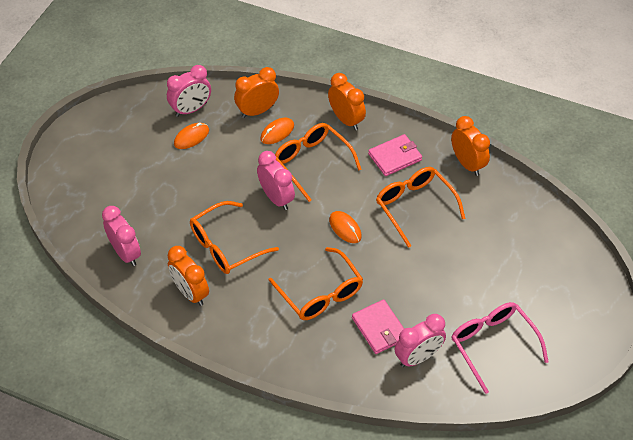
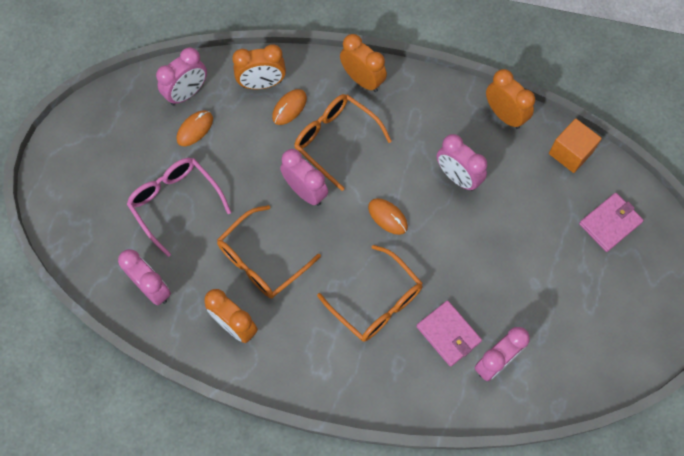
camera: 10 degrees left, 15 degrees up
(257, 111) = (262, 84): orange clock -> orange clock turned 150 degrees counterclockwise
(394, 157) = (424, 119): pink wallet -> pink wallet (610, 223)
(414, 206) = (457, 177): orange glasses -> pink clock
(492, 344) = (571, 333): pink glasses -> pink glasses (175, 202)
(521, 201) = (570, 153): none -> orange cube

